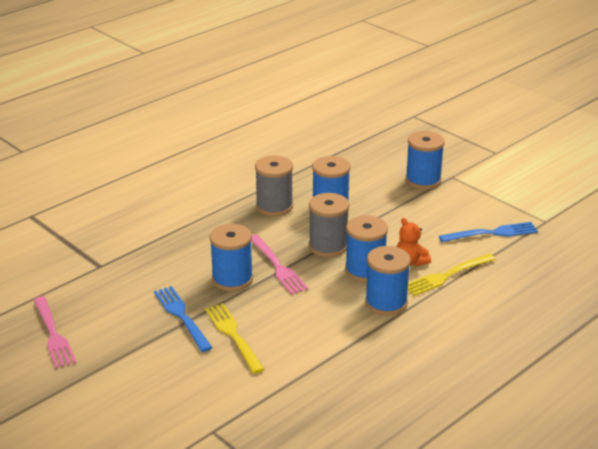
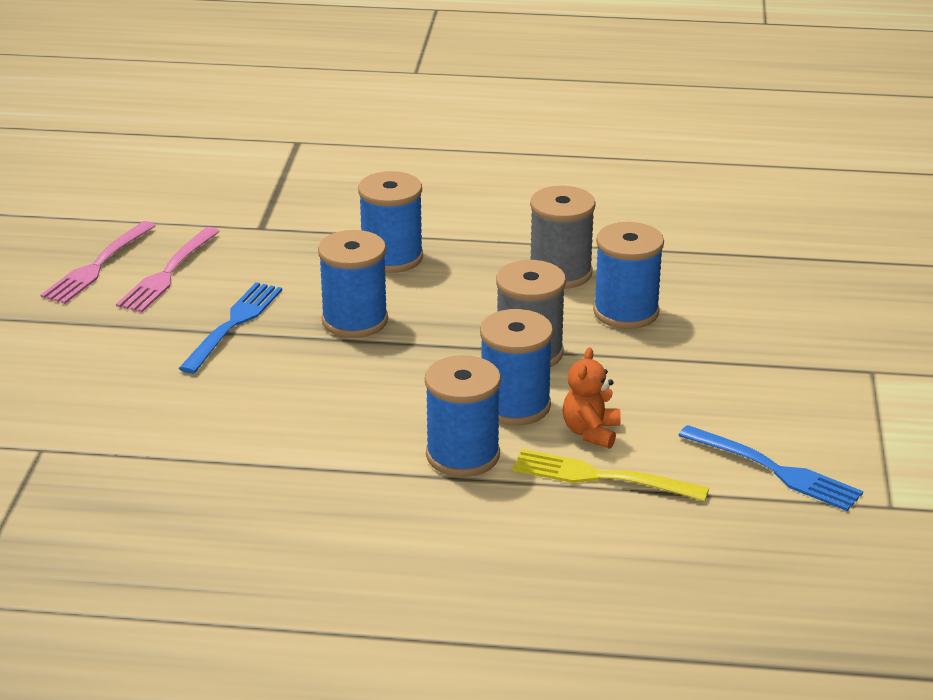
camera: 50 degrees right, 0 degrees up
(233, 335) = (240, 376): yellow fork -> none
(277, 266) = (428, 338): pink fork -> pink fork (168, 273)
(423, 180) = (819, 352): blue spool -> blue spool (392, 258)

